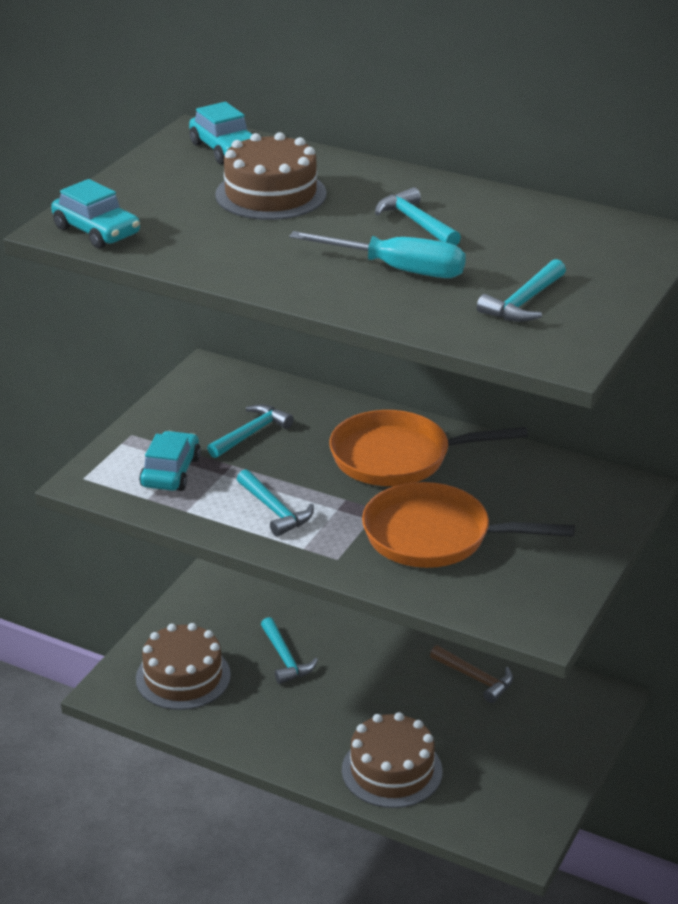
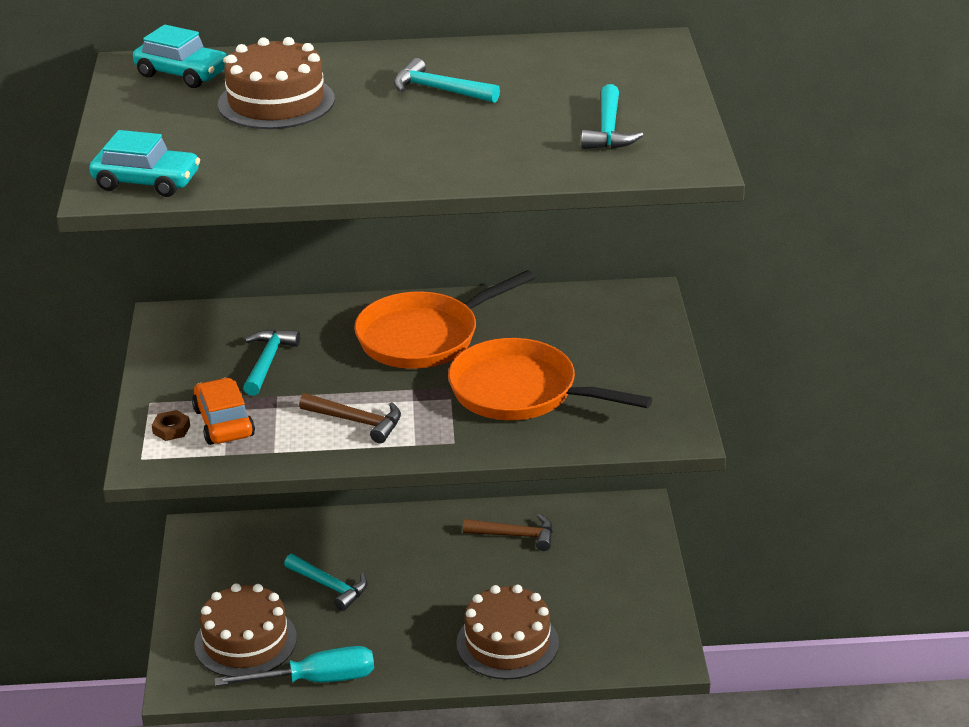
camera: 30 degrees left, 0 degrees up
(127, 462) = (171, 429): none -> brown nut
(170, 472) = (224, 423): turquoise car -> orange car
(274, 510) = (357, 422): turquoise hammer -> brown hammer
(398, 269) = (471, 134): turquoise screwdriver -> turquoise screwdriver (316, 680)
(435, 536) = (521, 392): orange pan -> orange pan turned 45 degrees clockwise

